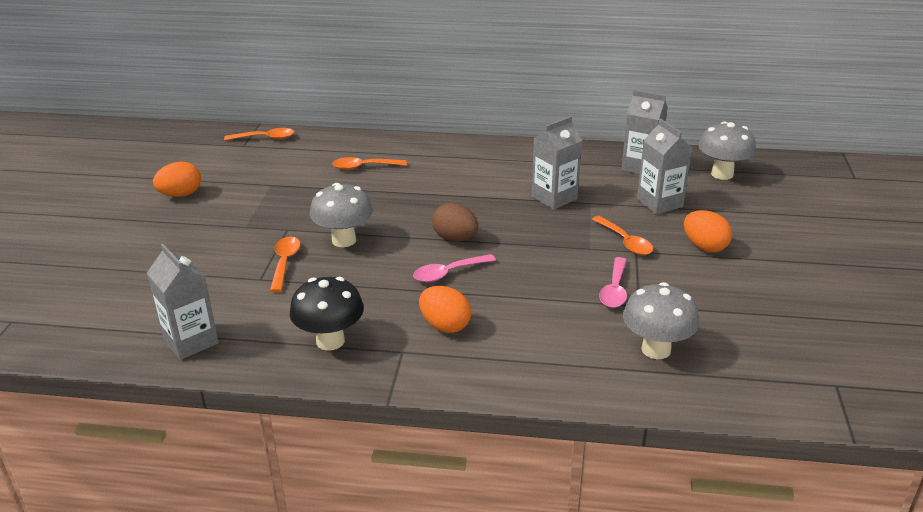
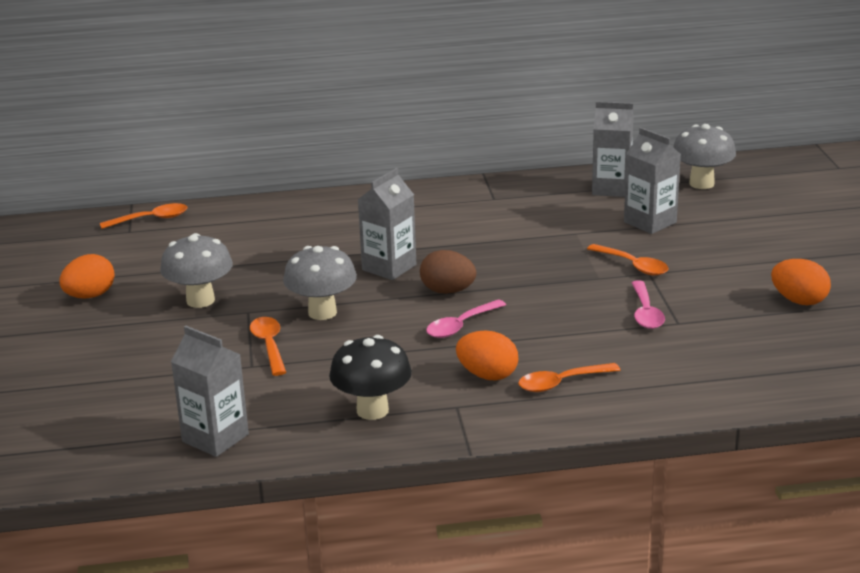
camera: 15 degrees left, 5 degrees down
(364, 167) = (295, 234): orange spoon -> orange spoon (561, 383)
(554, 198) = (534, 234): grey carton -> grey carton (389, 267)
(656, 349) = (714, 359): grey mushroom -> grey mushroom (200, 300)
(704, 247) = (717, 258): orange egg -> orange egg (799, 301)

